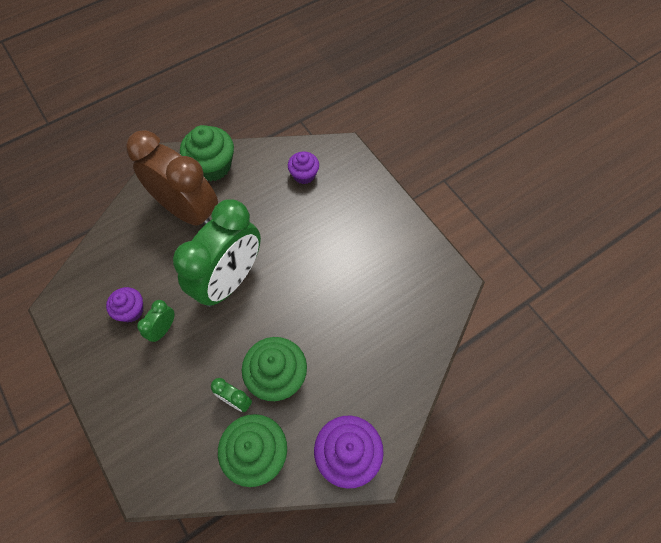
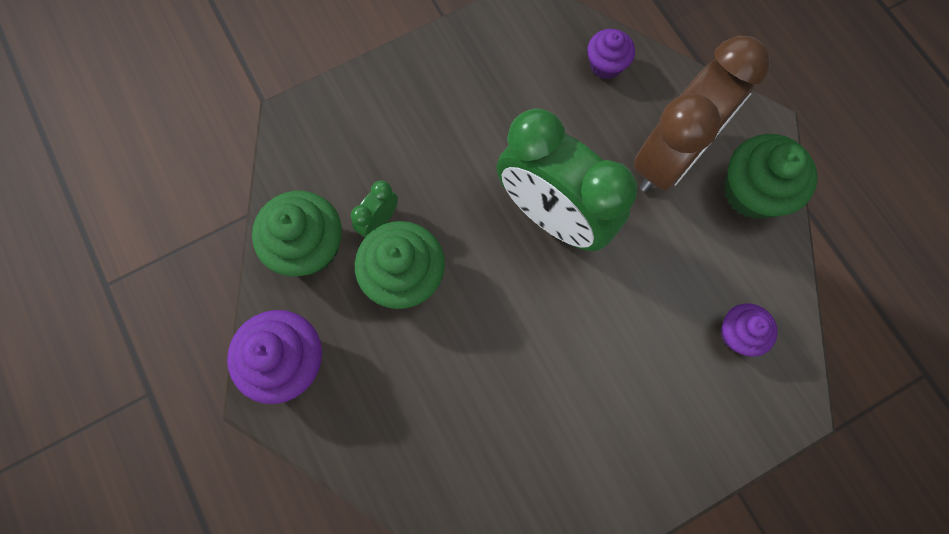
camera: 95 degrees right, 10 degrees up
(131, 310) = (515, 91): purple cupcake -> purple cupcake (606, 65)
(163, 329) = (486, 131): green clock -> none

